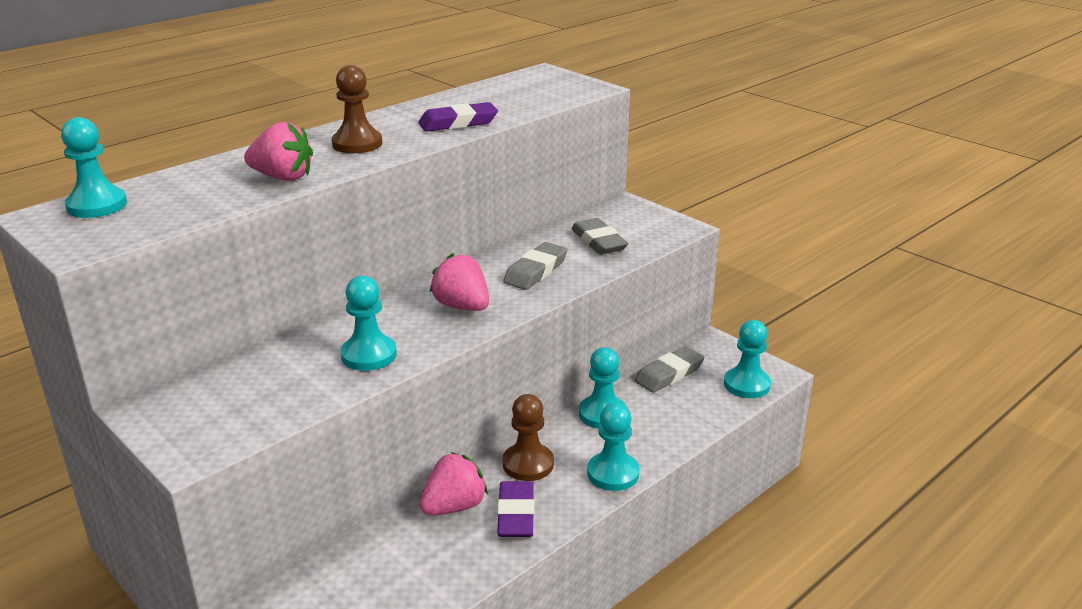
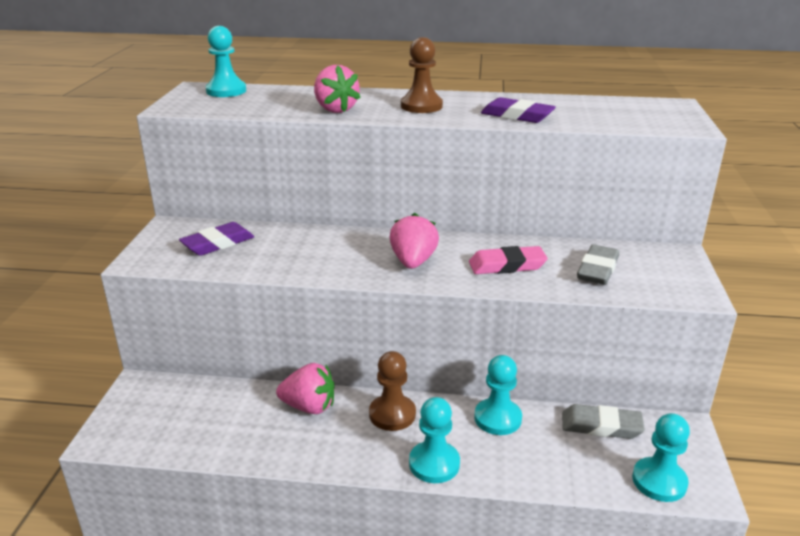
camera: 50 degrees right, 0 degrees up
(369, 355) = (307, 260): turquoise pawn -> none
(516, 514) = (332, 439): purple eraser -> purple eraser (218, 243)
(536, 271) = (507, 265): grey eraser -> pink eraser

